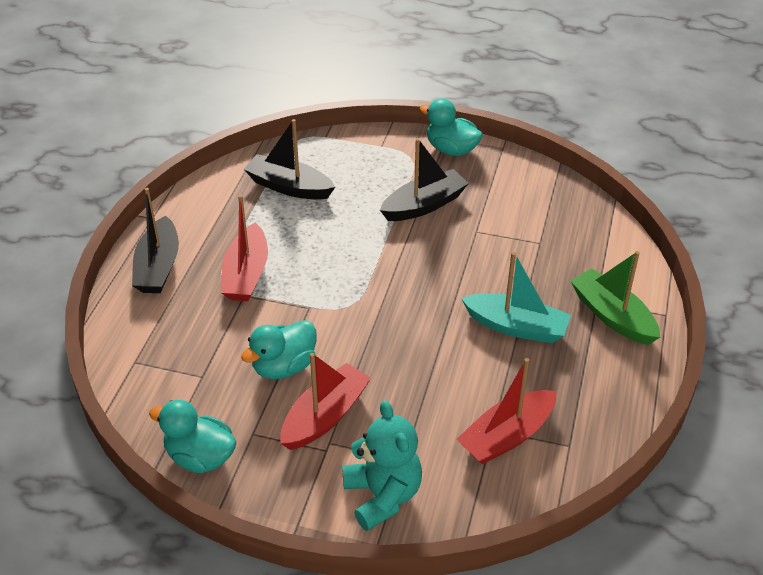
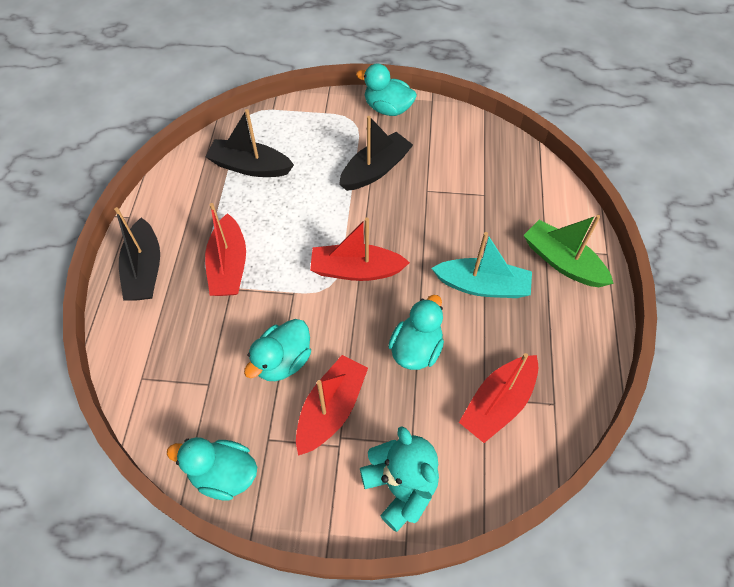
camera: 10 degrees left, 15 degrees up
(381, 295) = (356, 270): none -> red boat
(429, 375) = (416, 349): none -> turquoise duck

